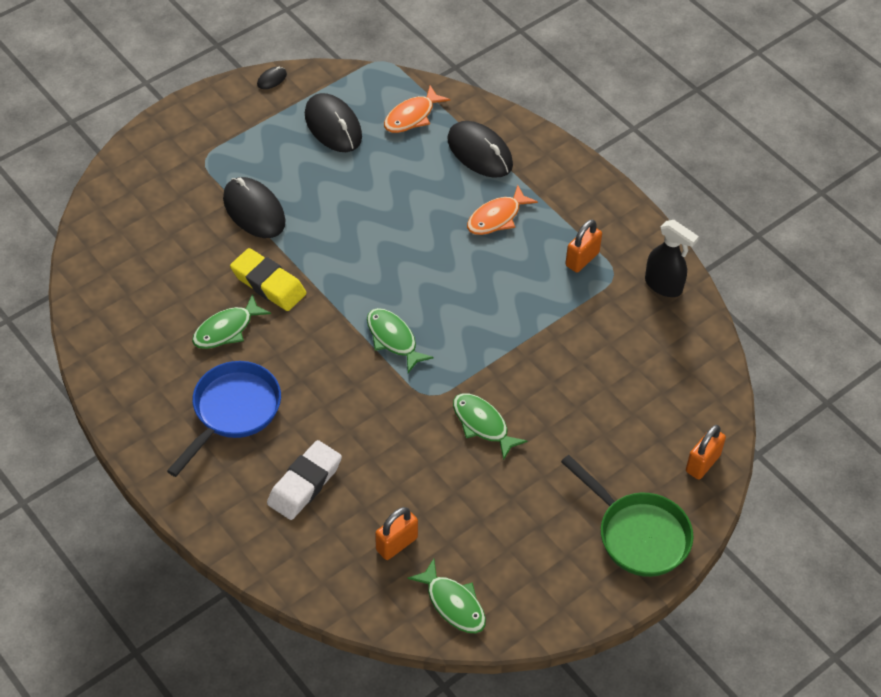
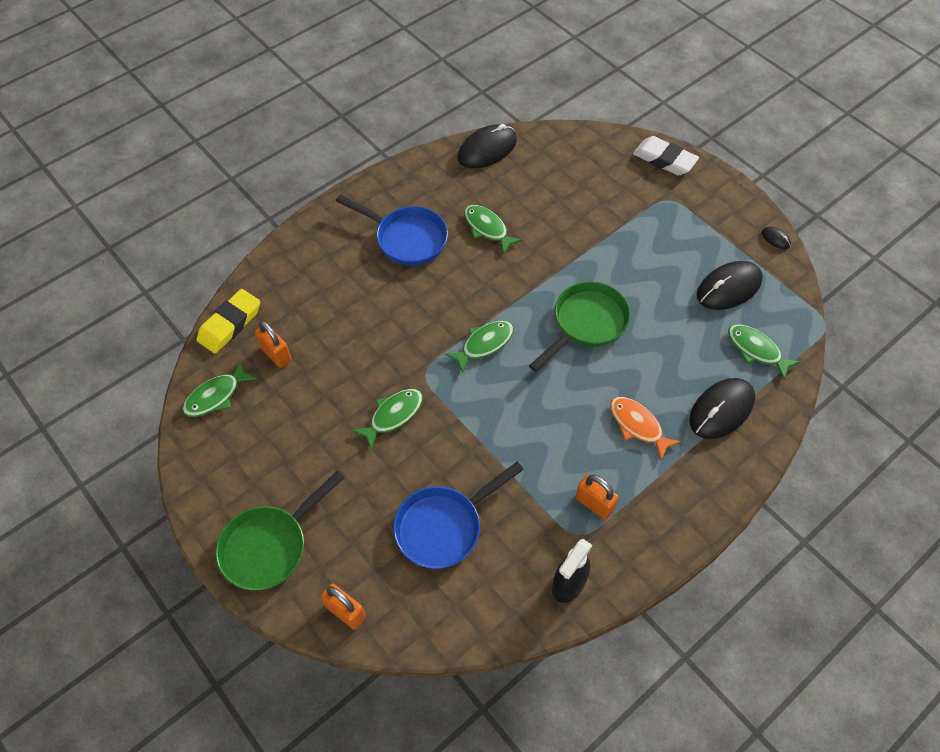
camera: 90 degrees right, 5 degrees up
(254, 210) = (616, 237): black mouse -> black mouse (487, 149)
(268, 284) = (537, 252): yellow eraser -> yellow eraser (230, 324)
(304, 484) = (337, 289): white eraser -> white eraser (664, 160)
(371, 248) = (586, 324): none -> green pan
(412, 116) = (756, 350): orange fish -> green fish
(610, 381) = (444, 527): none -> blue pan

